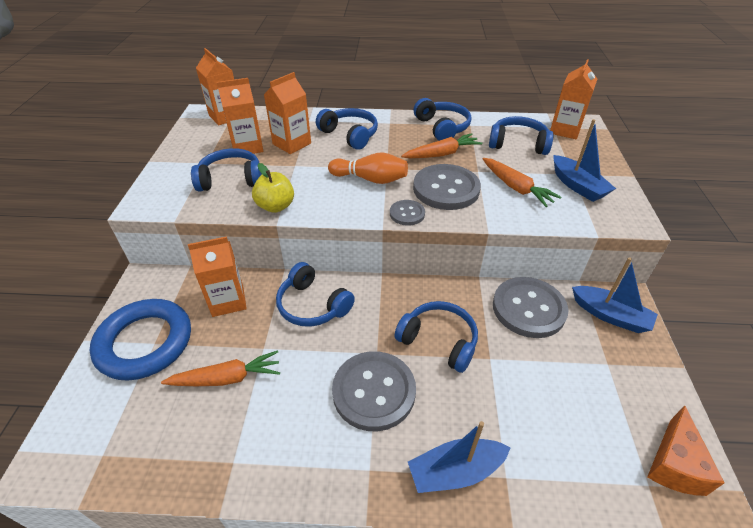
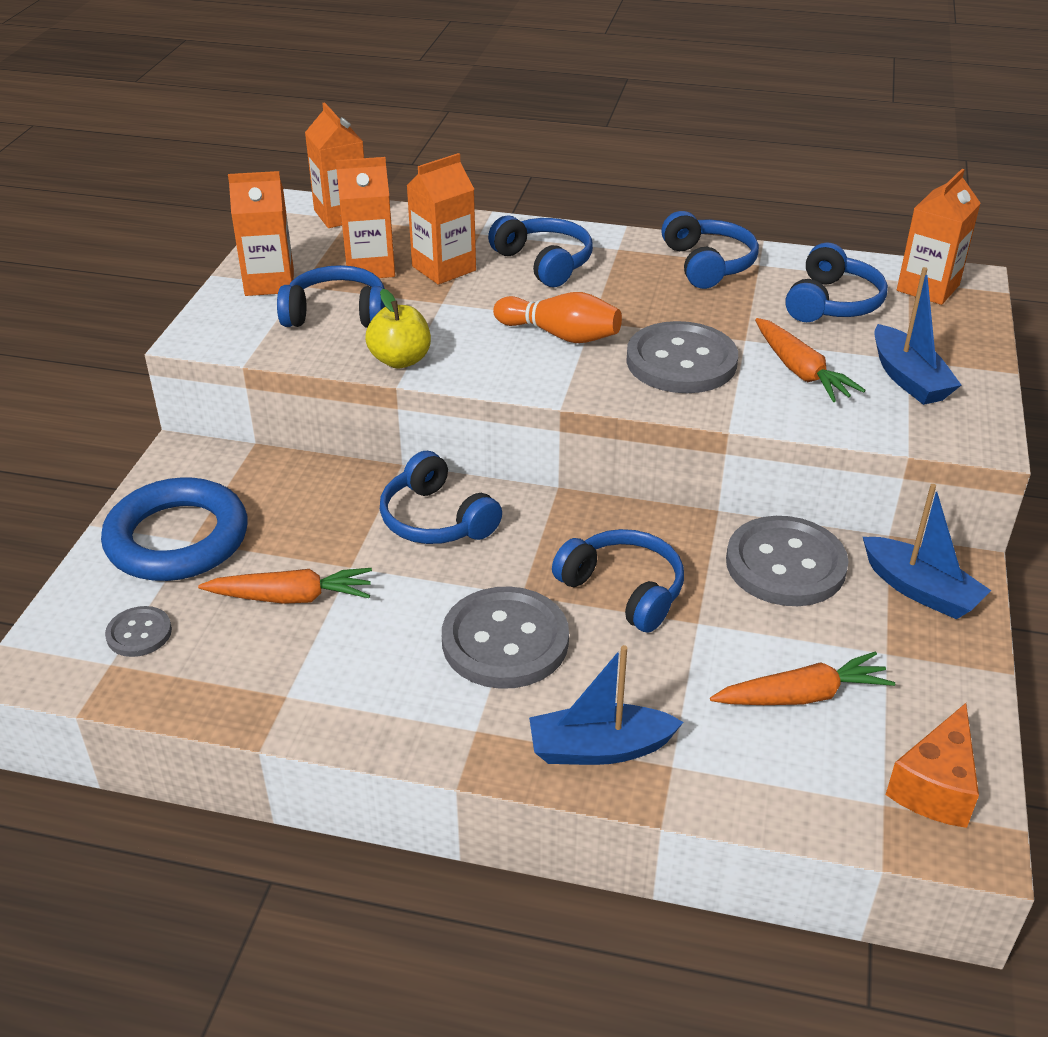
camera: 10 degrees right, 5 degrees down
(228, 301) = (306, 498): orange carton -> orange carton (269, 282)
(407, 214) = (605, 391): grey button -> grey button (139, 633)
(442, 154) = (692, 307): orange carrot -> orange carrot (802, 695)
(518, 144) = (832, 303): blue headphones -> blue headphones turned 90 degrees clockwise

